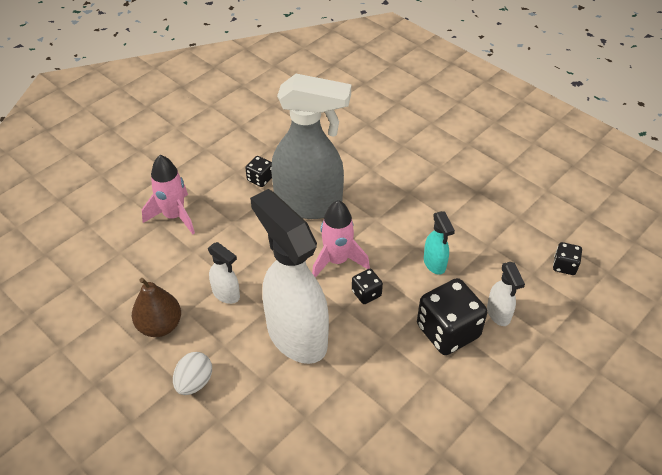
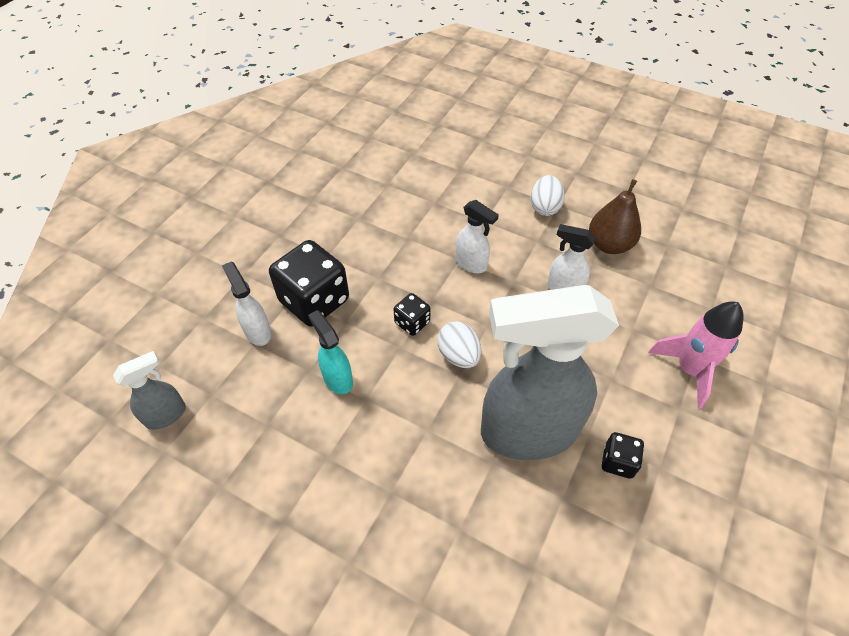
camera: 165 degrees right, 5 degrees up
(296, 335) = (471, 264): white spray bottle -> white spray bottle, size x0.44
(337, 261) = (458, 355): pink rocket -> white egg
(564, 266) = (166, 415): black dice -> grey spray bottle

